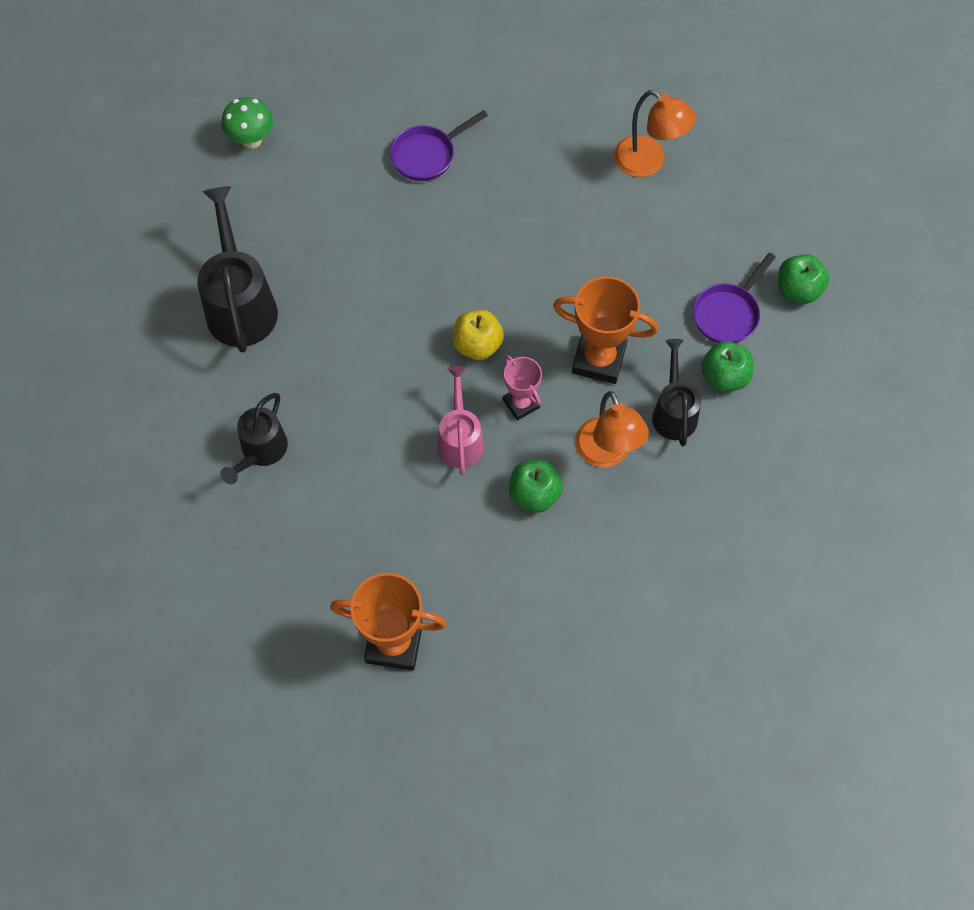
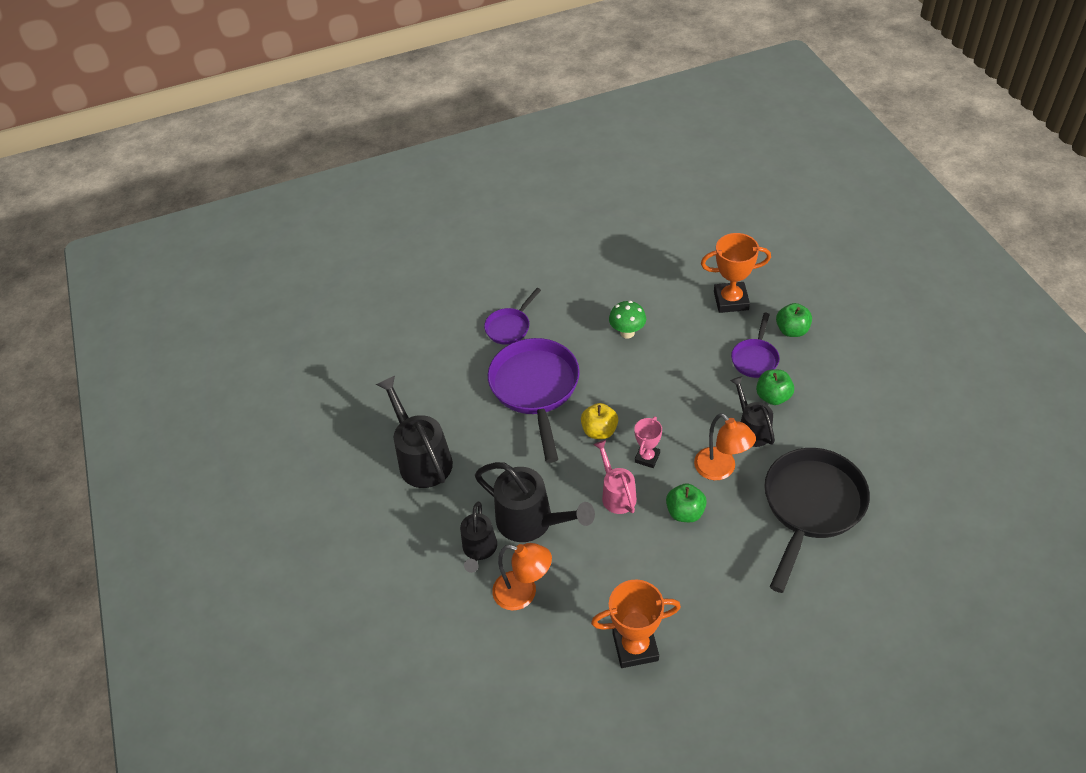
camera: 15 degrees left, 15 degrees down
(251, 140) = (385, 354): green mushroom -> green mushroom (627, 332)
(340, 438) = (532, 522): none -> black watering can
(422, 257) = (535, 389): none -> purple pan
(521, 403) = (647, 457): pink trophy -> pink trophy turned 75 degrees clockwise
(599, 359) = (685, 413): orange trophy -> orange trophy (731, 300)
(648, 162) = (657, 287): orange lamp -> orange lamp (523, 593)
(696, 545) = (811, 507): none -> black pan

